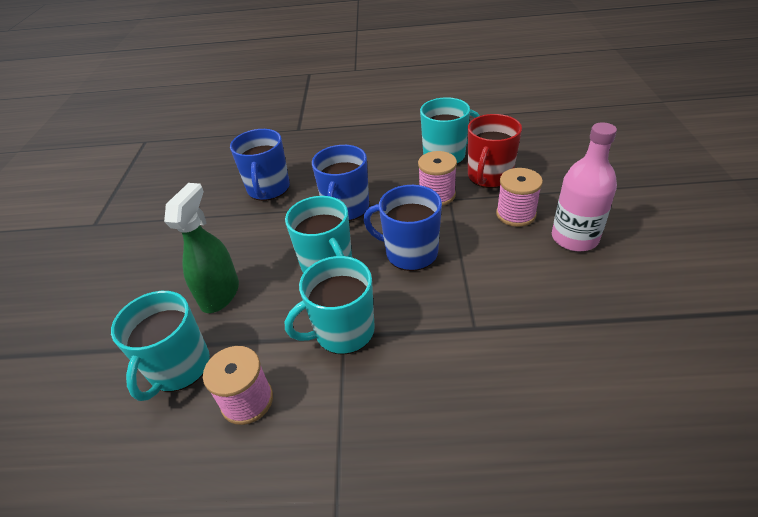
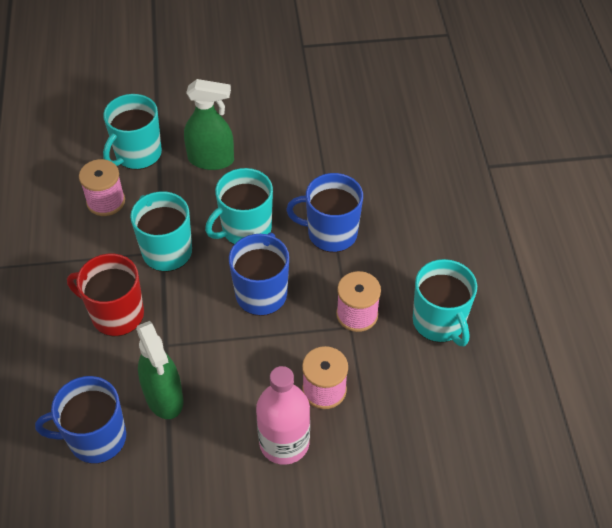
camera: 80 degrees right, 10 degrees up
(178, 367) = (137, 154): turquoise mug -> turquoise mug turned 60 degrees counterclockwise
(268, 189) = (362, 162): blue mug -> blue mug (95, 438)
(489, 176) = (396, 367): red mug -> red mug (116, 314)
(542, 326) = (164, 397): none -> green spray bottle

